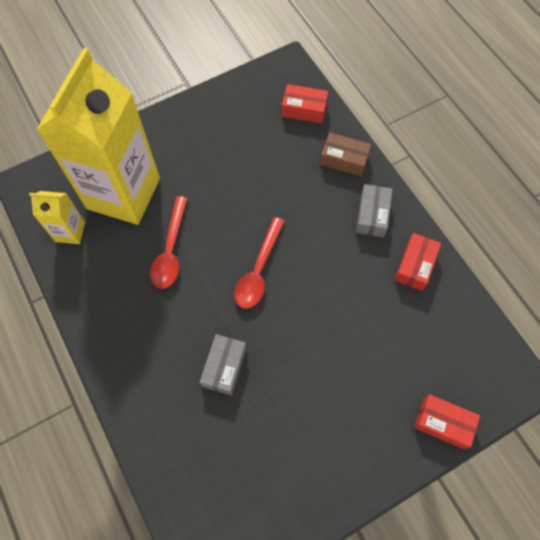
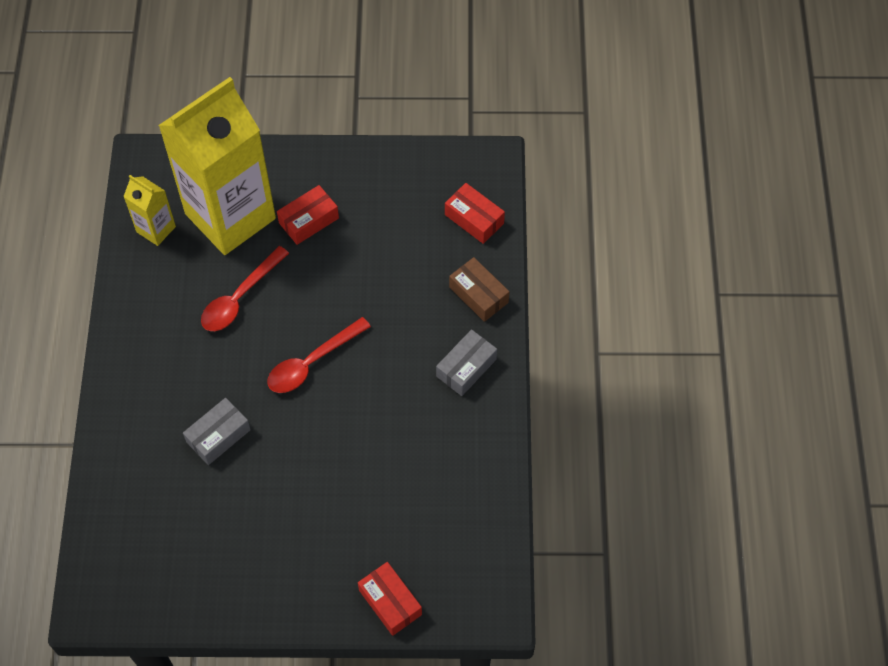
camera: 30 degrees right, 5 degrees down
(415, 265) = (473, 441): red box -> red box (309, 220)

